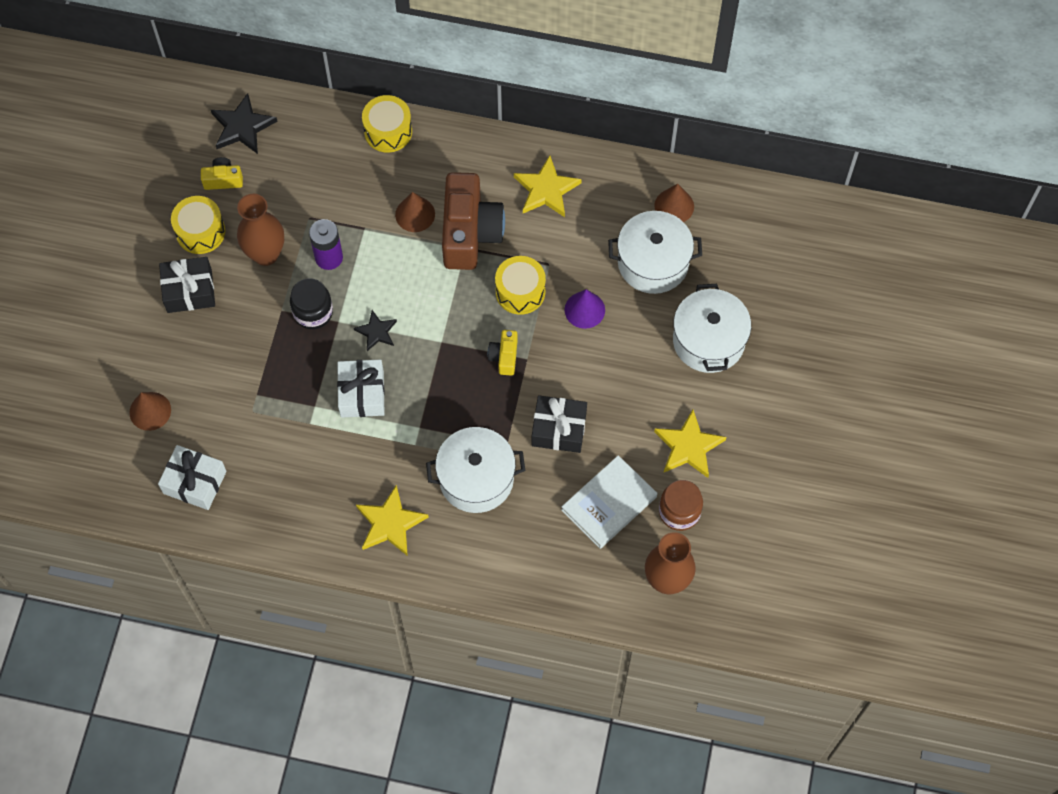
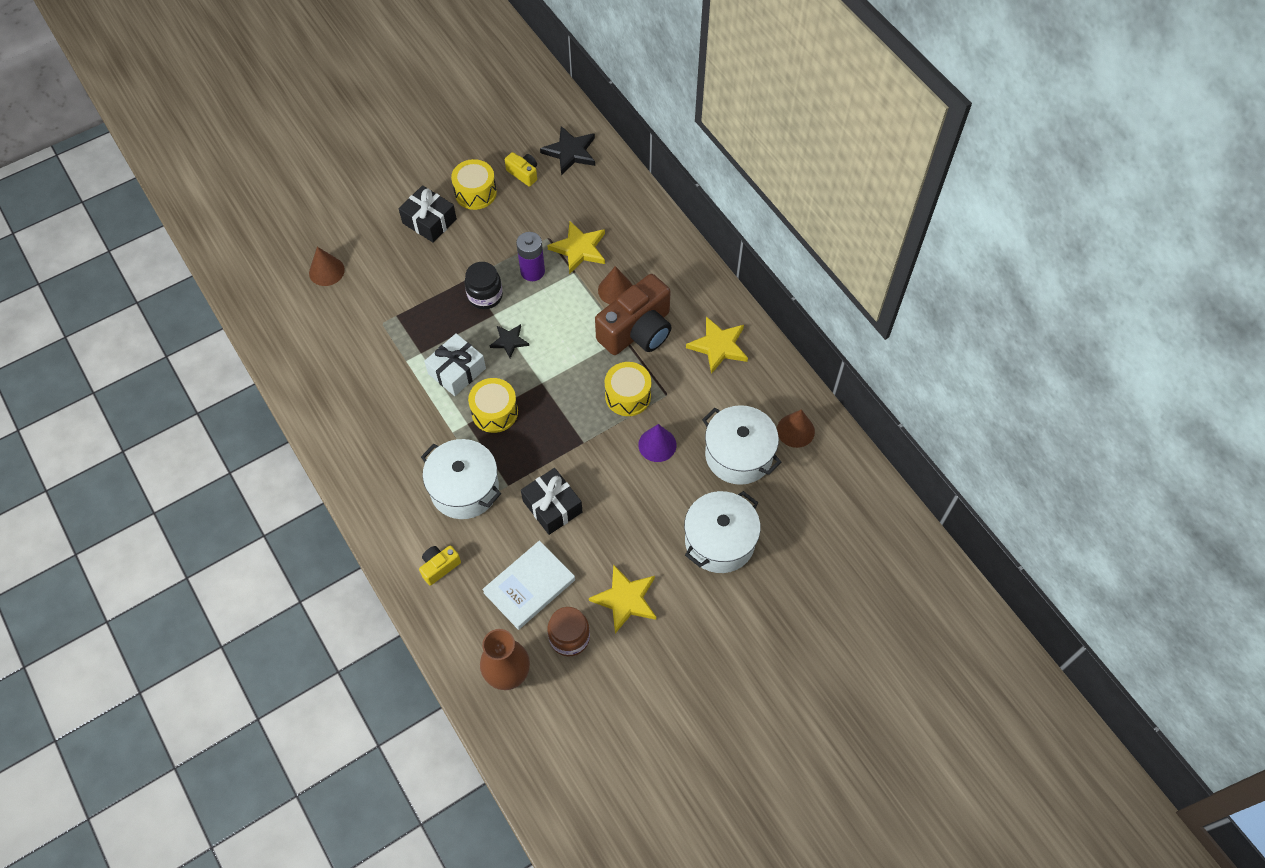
camera: 45 degrees right, 5 degrees down
(195, 482) = (301, 335): white gift -> none
(266, 254) = (498, 237): brown vase -> none
(388, 131) = (656, 226): yellow drum -> yellow drum (494, 412)
(390, 523) = (381, 466): yellow star -> yellow star (579, 249)
(504, 357) = (570, 428): yellow camera -> yellow camera (439, 567)
(609, 503) = (529, 586): white book -> white book turned 45 degrees counterclockwise

